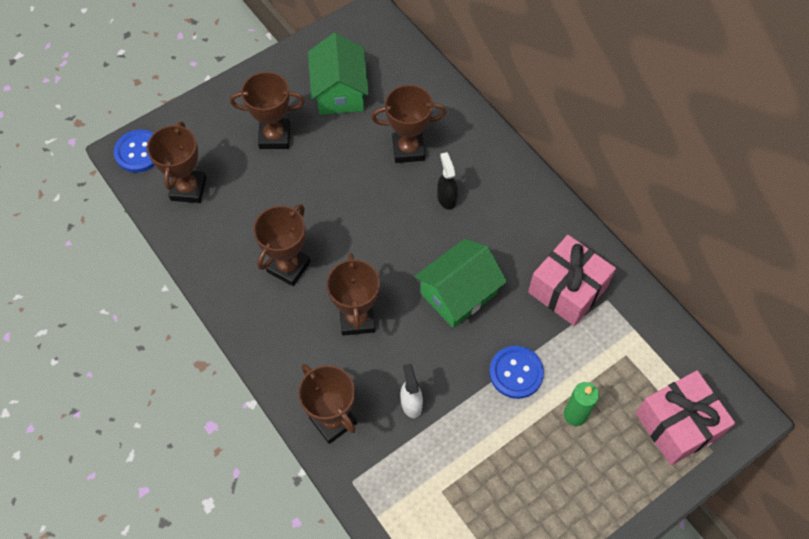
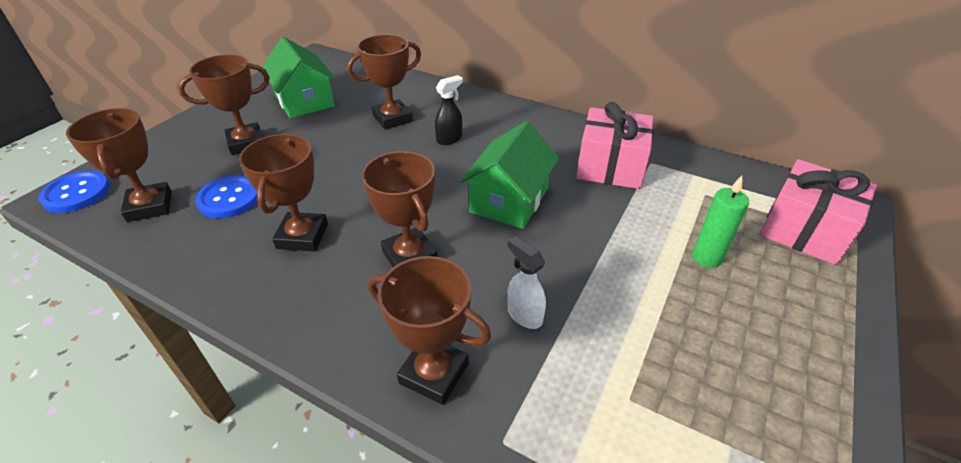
camera: 25 degrees left, 20 degrees down
(446, 198) = (449, 139): black spray bottle -> black spray bottle turned 90 degrees clockwise
(516, 373) = (617, 243): blue button -> blue button (229, 198)

